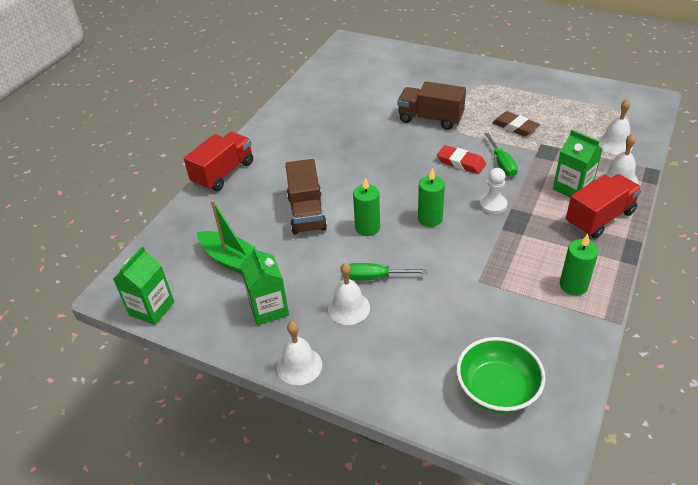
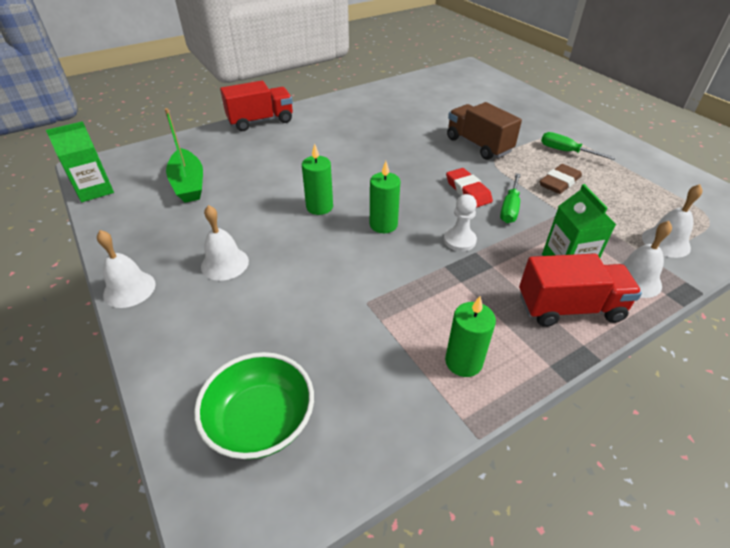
camera: 30 degrees right, 0 degrees up
(269, 308) = (166, 231): green carton -> none
(306, 213) = (285, 174): brown truck -> none
(374, 277) = (276, 250): green screwdriver -> green screwdriver (565, 151)
(515, 127) = (559, 182): brown eraser -> brown eraser turned 60 degrees clockwise

